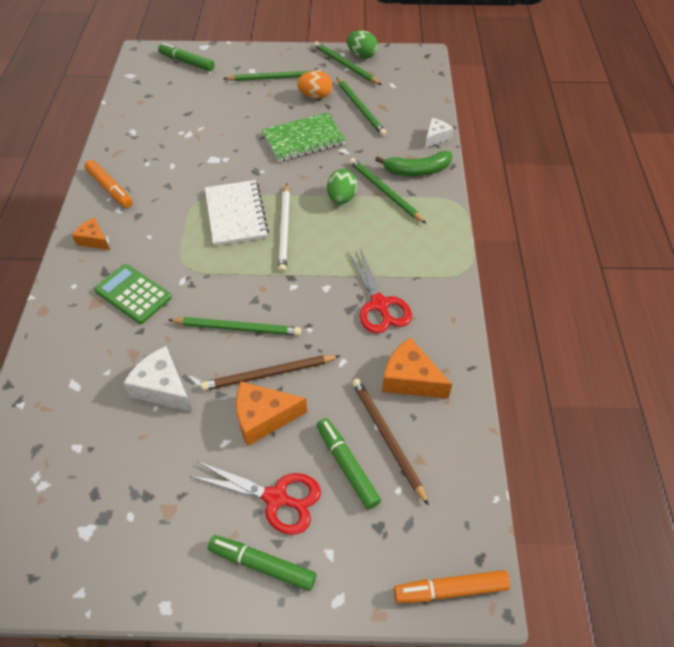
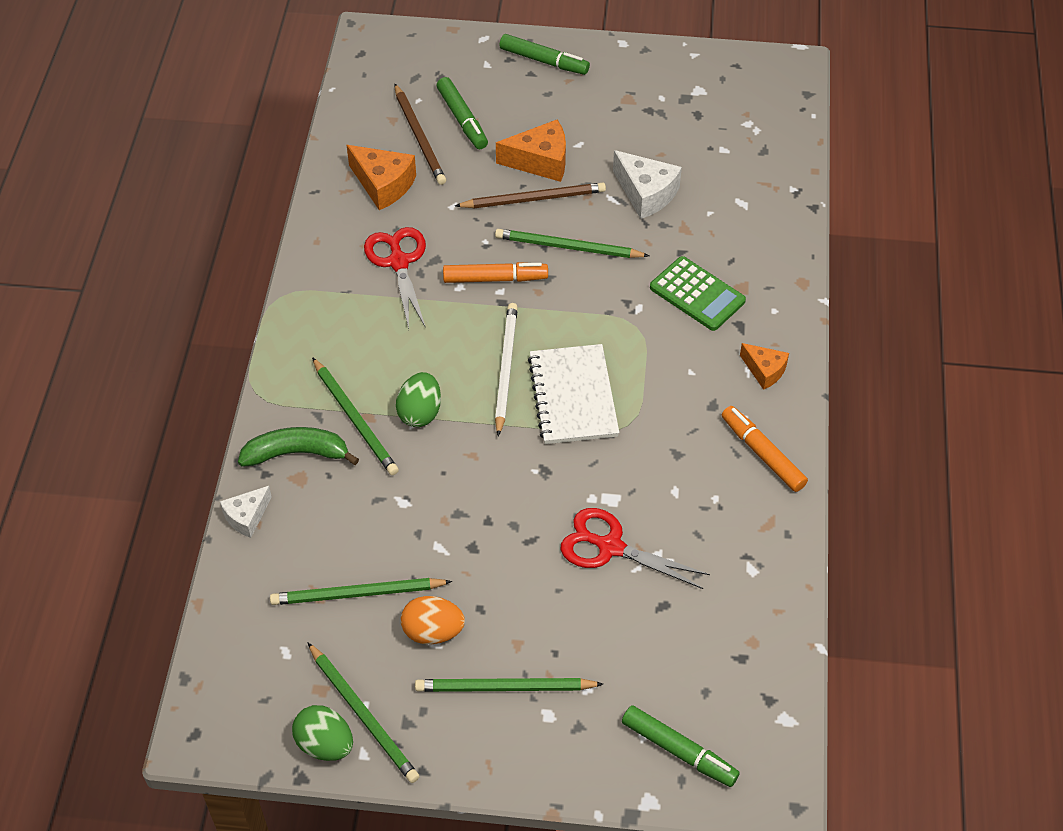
camera: 175 degrees left, 0 degrees up
(276, 498) = (530, 101): red scissors -> red scissors (610, 547)
(303, 139) = (464, 529): green notebook -> none
(360, 108) = (357, 594): green pencil -> green pencil turned 75 degrees counterclockwise
(450, 590) = (391, 38): orange marker -> orange marker (495, 278)

